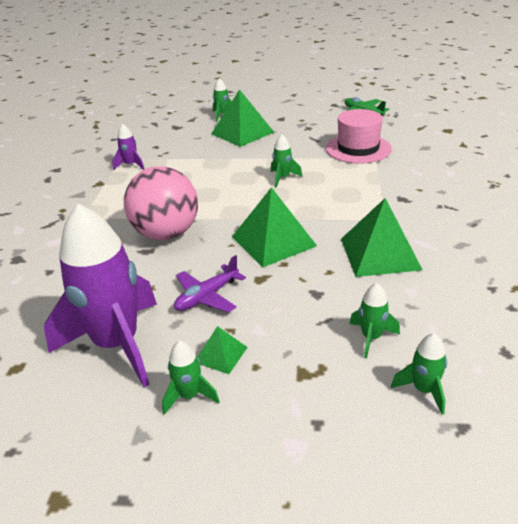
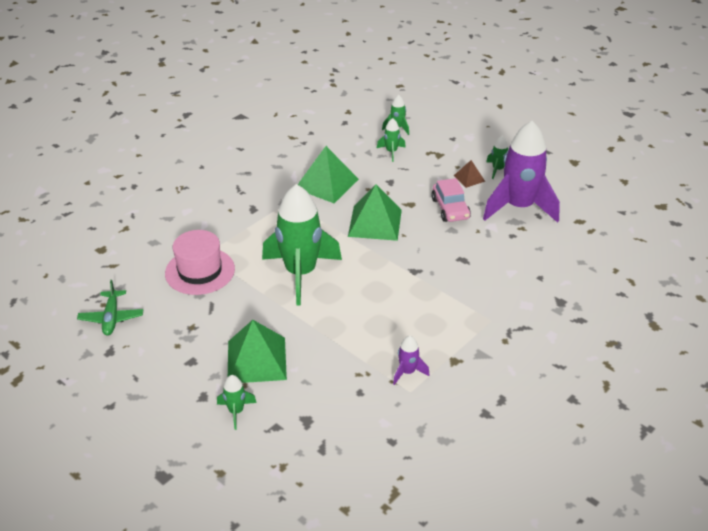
camera: 145 degrees left, 5 degrees up
(166, 234) = (438, 266): pink ball -> none
(207, 296) = (450, 209): purple plane -> pink car
(220, 354) = (469, 178): green pyramid -> brown pyramid
(283, 178) = (300, 273): green rocket -> green rocket, size x2.36

